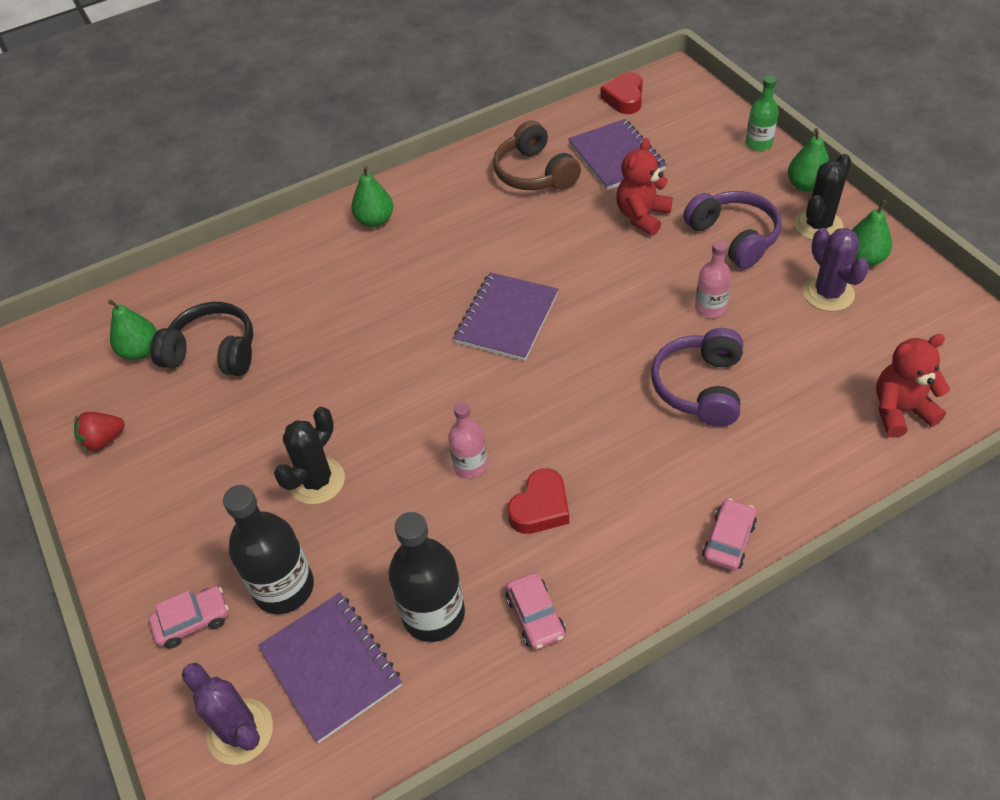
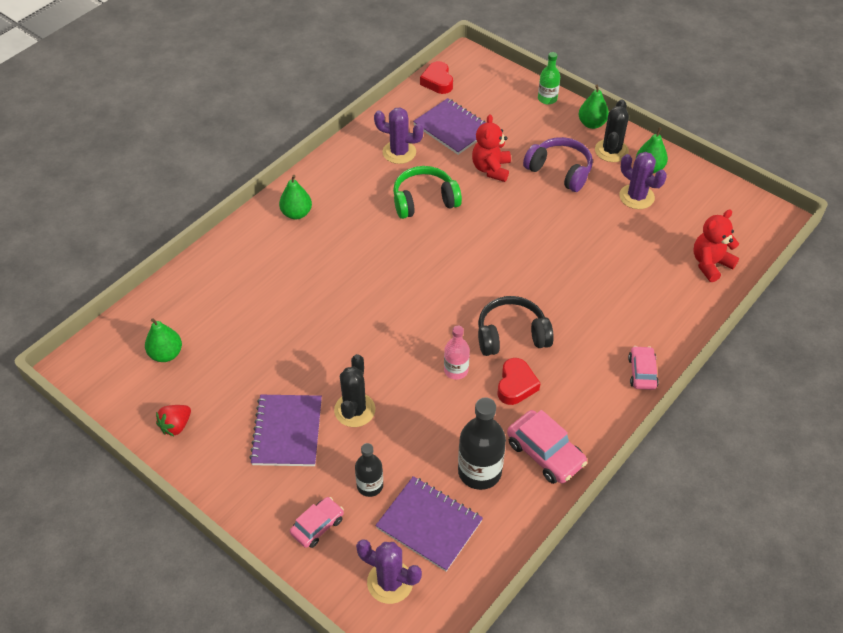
camera: 25 degrees left, 0 degrees up
(213, 352) = (225, 341): black headphones -> black headphones (511, 335)
(284, 588) = (370, 485): black bottle -> black bottle, size x0.60
(506, 318) = (431, 264): purple notebook -> purple notebook (287, 432)
(534, 173) = (399, 152): brown headphones -> purple cactus
(535, 616) = (545, 453): pink car -> pink car, size x1.55
(537, 238) = (424, 201): none -> green headphones
(700, 387) = (582, 279): purple headphones -> none
(710, 308) = (565, 224): pink bottle -> none

